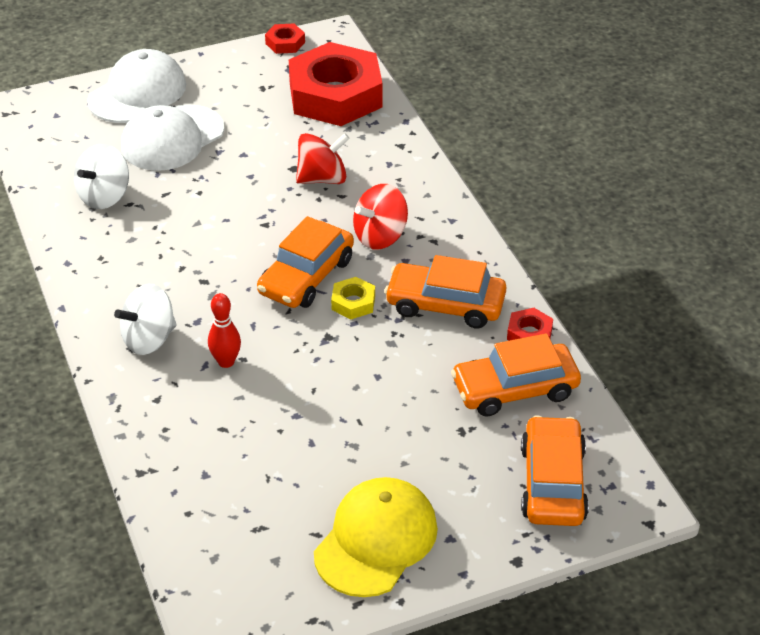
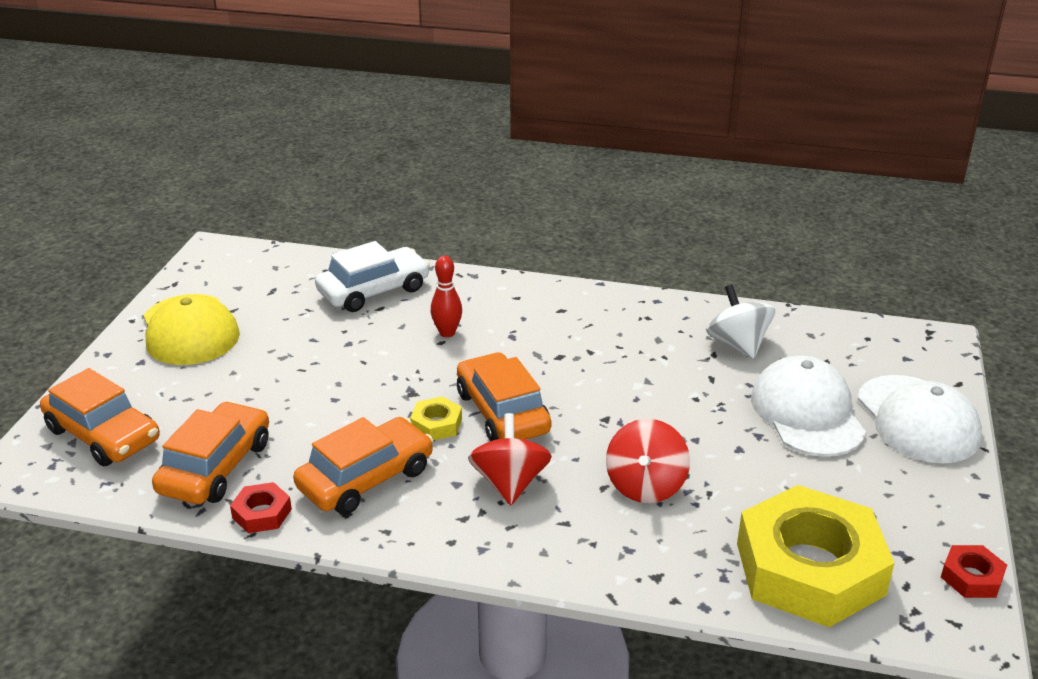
camera: 125 degrees right, 10 degrees down
(149, 339) = (516, 308): white spinning top -> none
(197, 450) = (374, 290): none -> white car
(335, 95) = (809, 569): red nut -> yellow nut

